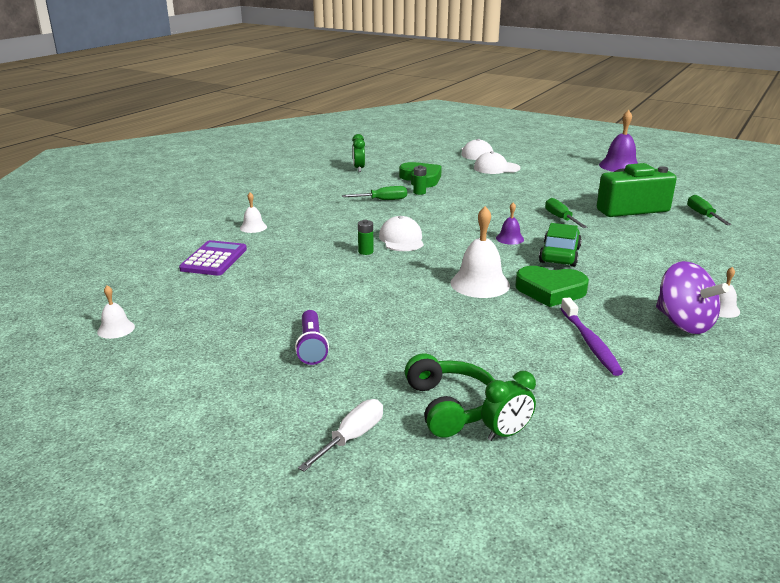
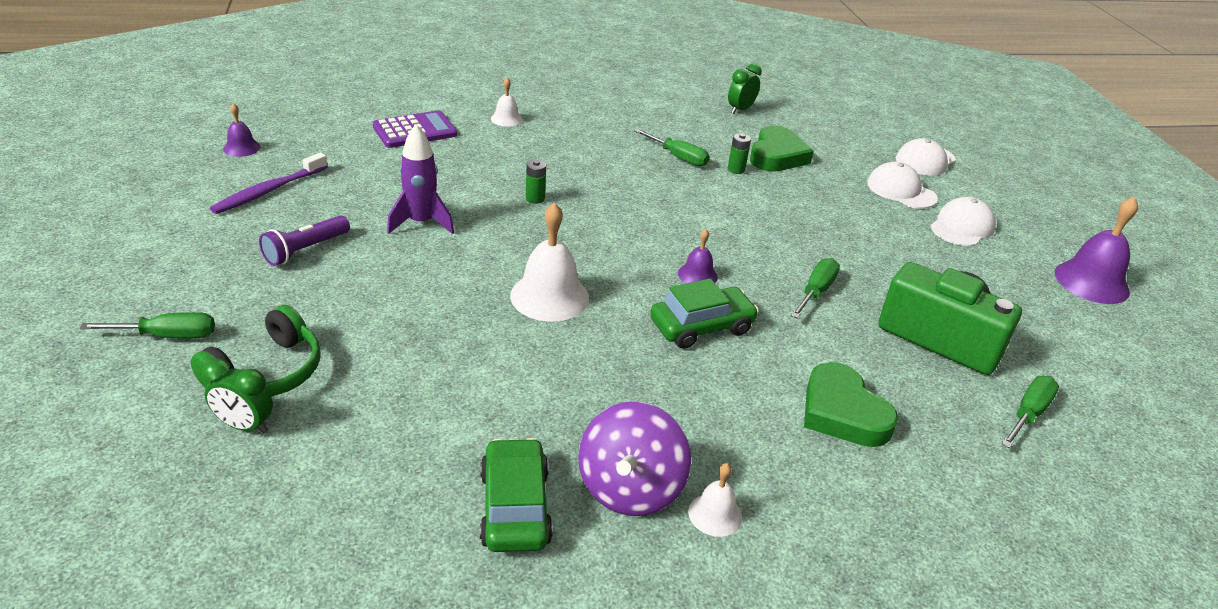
camera: 45 degrees right, 10 degrees up
(116, 329) = (241, 148): white bell -> purple bell
(339, 295) = (421, 223): none -> purple rocket
(352, 438) = (167, 336): white screwdriver -> green screwdriver
(401, 239) = (594, 207): white cap -> white cap (962, 227)
(550, 291) = (592, 352): green heart -> green heart (842, 412)
(590, 343) = (493, 424): purple toothbrush -> purple toothbrush (269, 191)
(674, 362) = (515, 507): none -> green car

